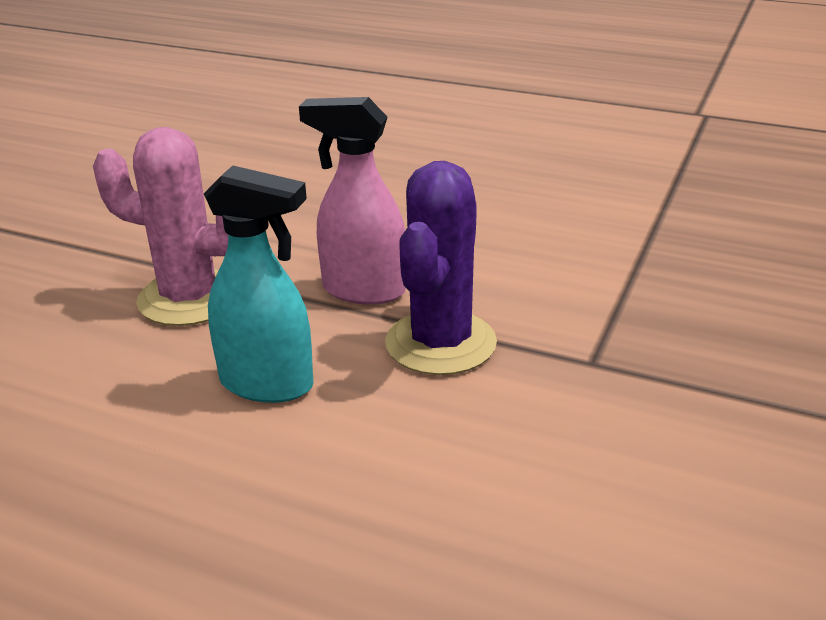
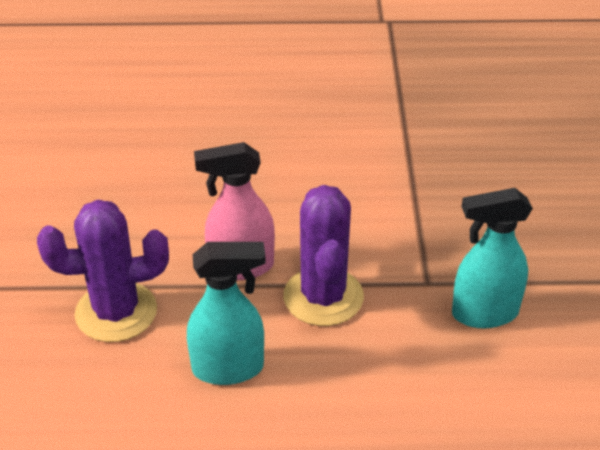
camera: 25 degrees left, 10 degrees up
(189, 298) = (116, 312): pink cactus -> purple cactus
(652, 416) = (484, 313): none -> turquoise spray bottle

